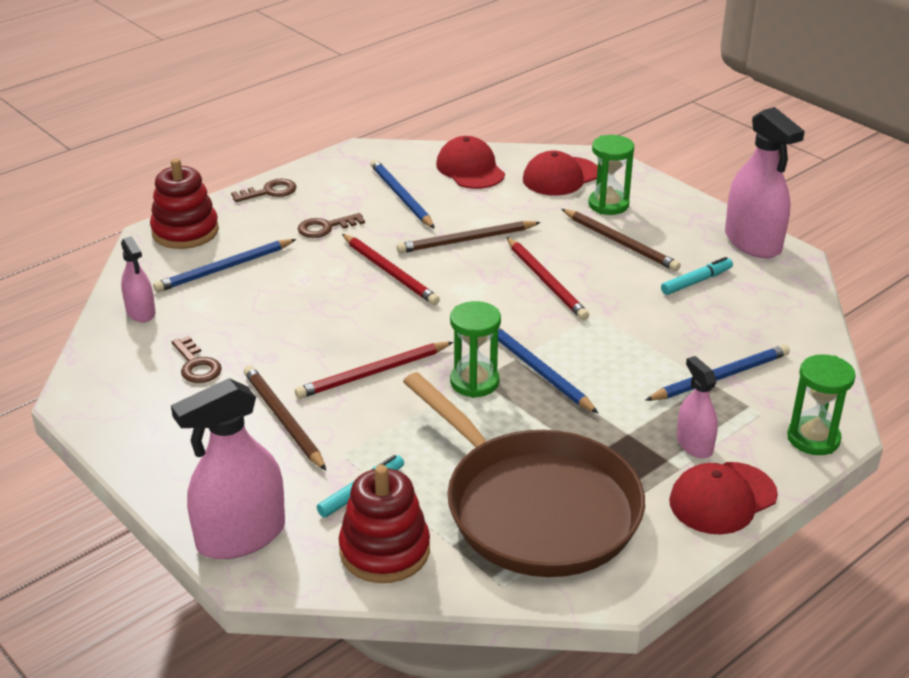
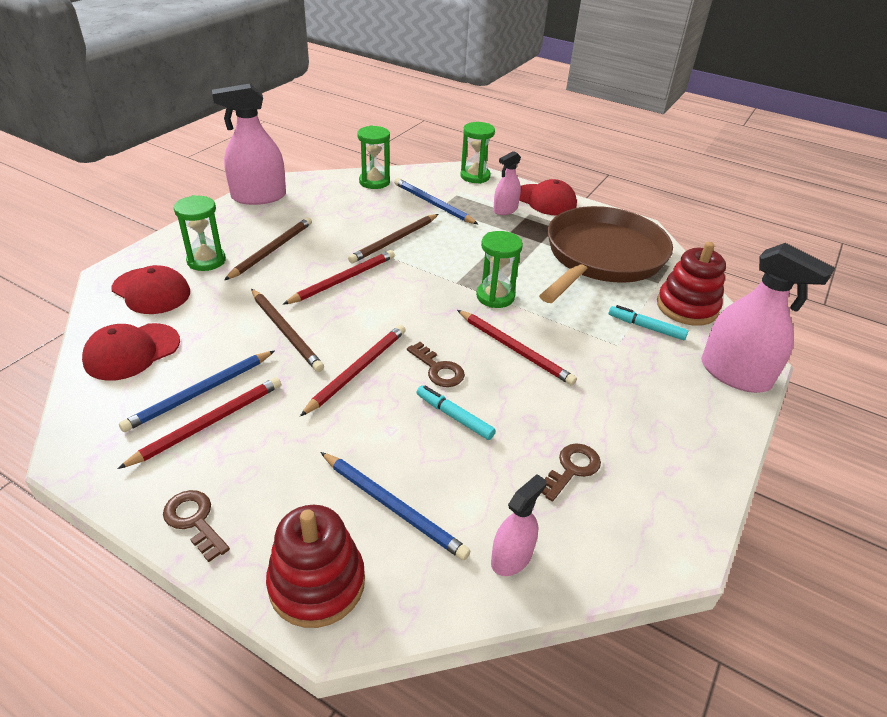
camera: 110 degrees left, 5 degrees up
(283, 419) = (604, 386): brown pencil -> brown pencil (394, 240)
(325, 227) = (280, 439): brown key -> brown key (438, 369)
(362, 199) = (209, 423): none -> red pencil
(537, 370) = (465, 271): blue pencil -> none
(696, 281) = (321, 216): turquoise marker -> turquoise marker (454, 417)
(753, 242) = (259, 197): pink spray bottle -> pink spray bottle turned 150 degrees counterclockwise
(794, 335) = (374, 182): none -> green hourglass

